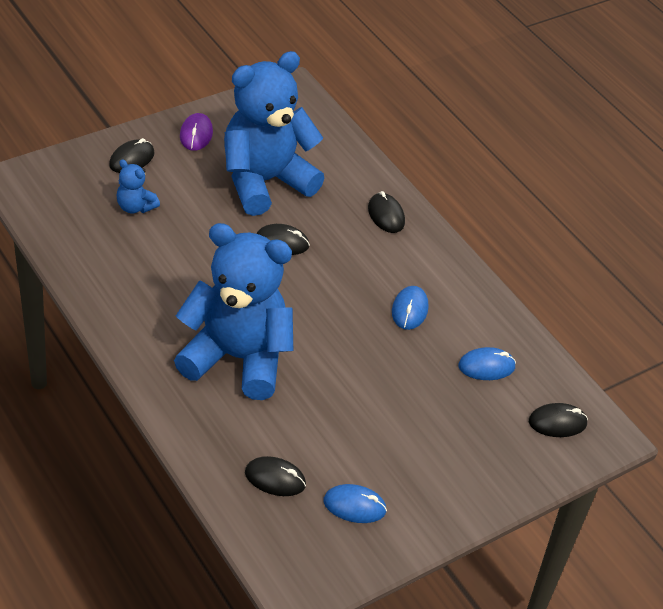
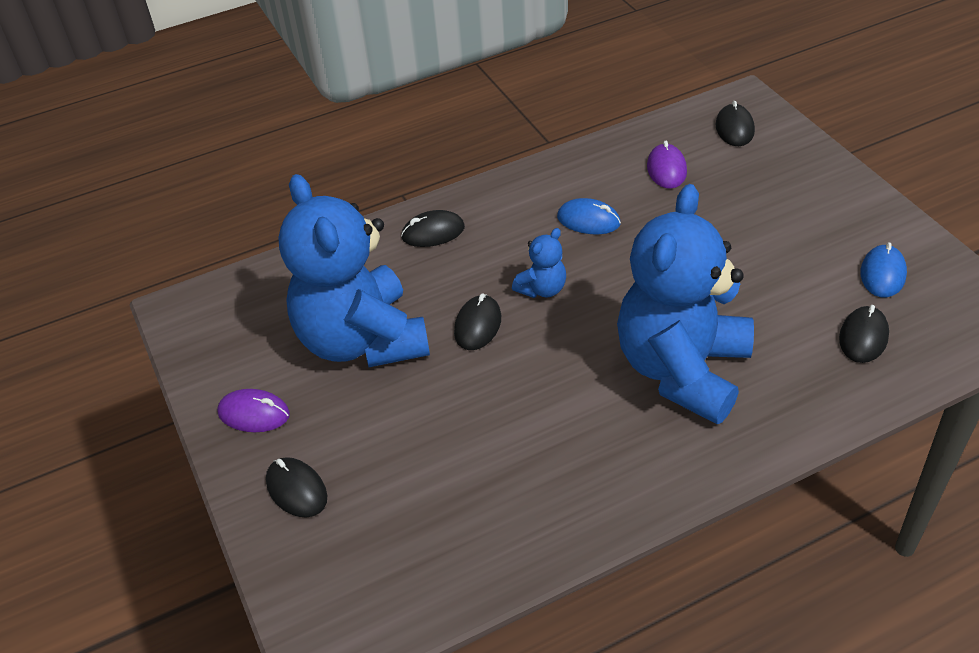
camera: 75 degrees left, 0 degrees up
(135, 207) = (401, 482): blue teddy bear -> blue teddy bear (542, 289)
(486, 366) = (666, 169): blue mouse -> purple mouse

